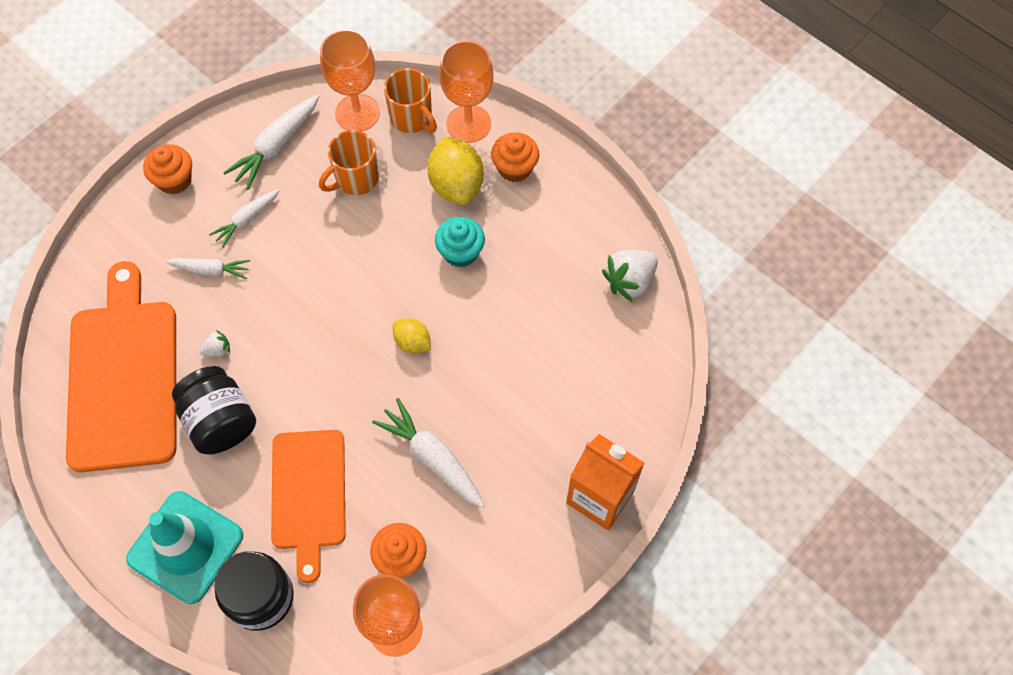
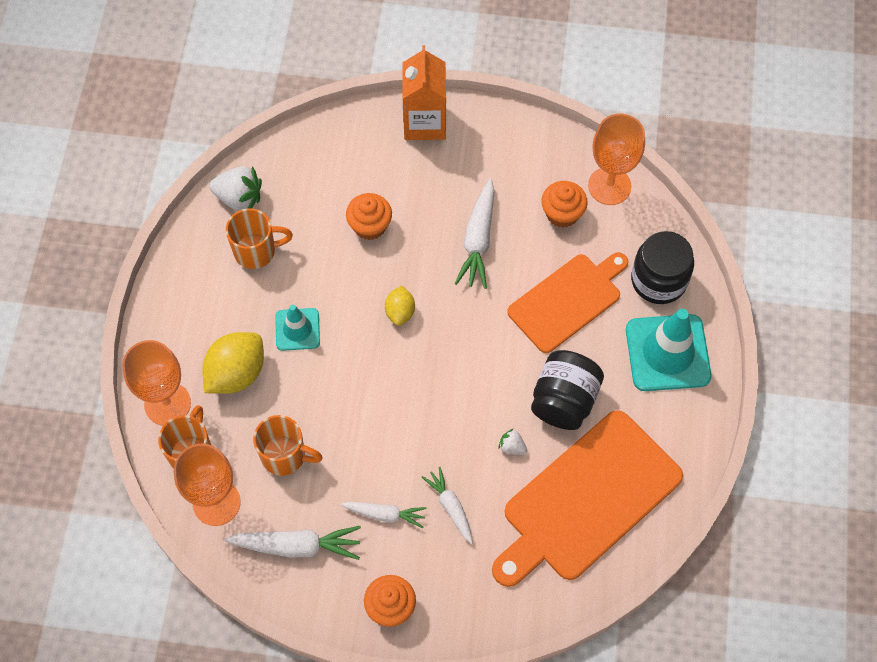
camera: 125 degrees left, 0 degrees up
(460, 252) = (297, 329): turquoise cupcake -> turquoise traffic cone
(515, 168) = (189, 340): orange cupcake -> orange cupcake (370, 226)
(563, 264) = (256, 251): none -> orange mug

